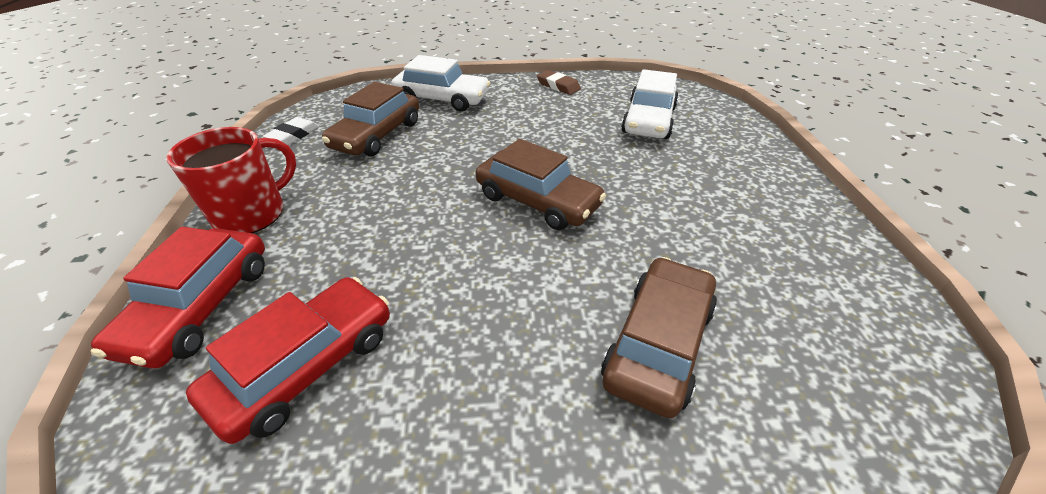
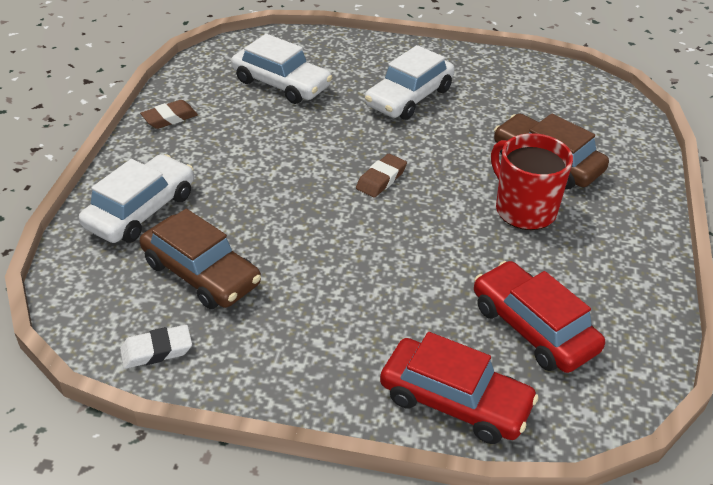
camera: 75 degrees left, 0 degrees up
(252, 214) = (322, 377): red mug -> red mug (524, 209)
(293, 135) = (156, 350): white eraser -> white eraser turned 60 degrees counterclockwise
(537, 201) = (381, 179): brown car -> brown eraser
(698, 196) = (409, 97): none -> white car

